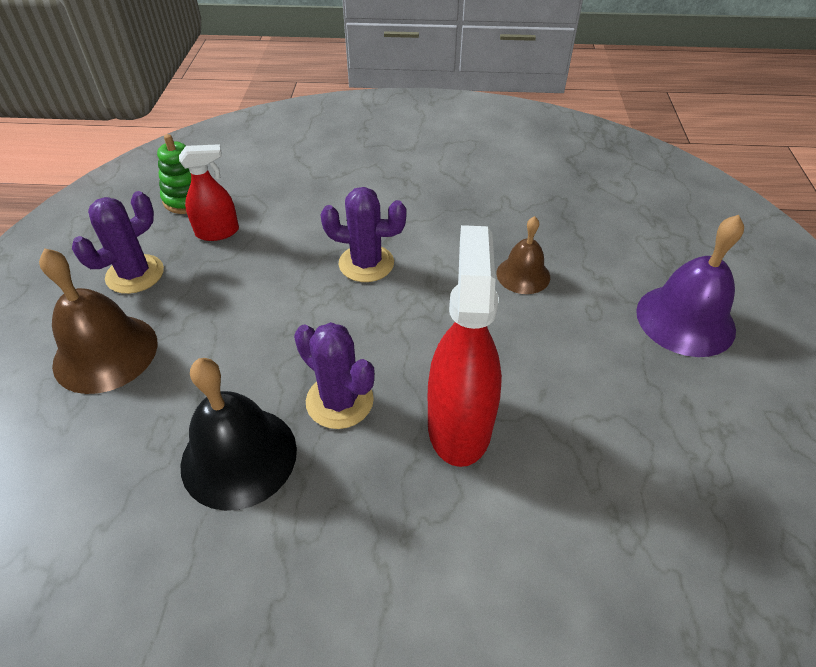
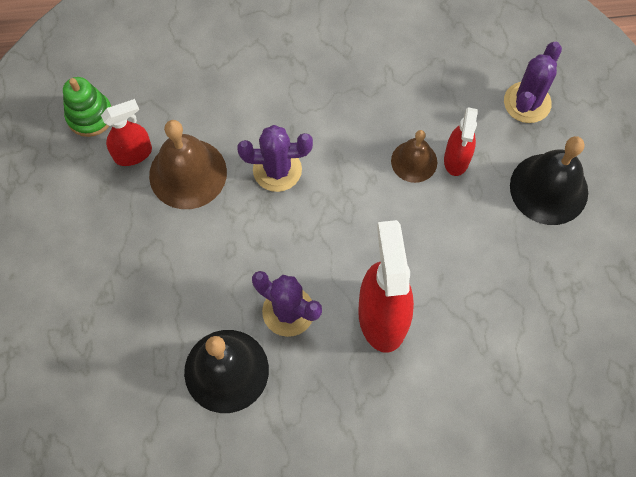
camera: 10 degrees left, 20 degrees up
(105, 353) = (87, 299): brown bell -> brown bell (188, 173)
(135, 274) = (77, 214): purple cactus -> purple cactus (527, 102)
(573, 279) = (456, 159): none -> red spray bottle
(685, 320) = (549, 188): purple bell -> black bell

